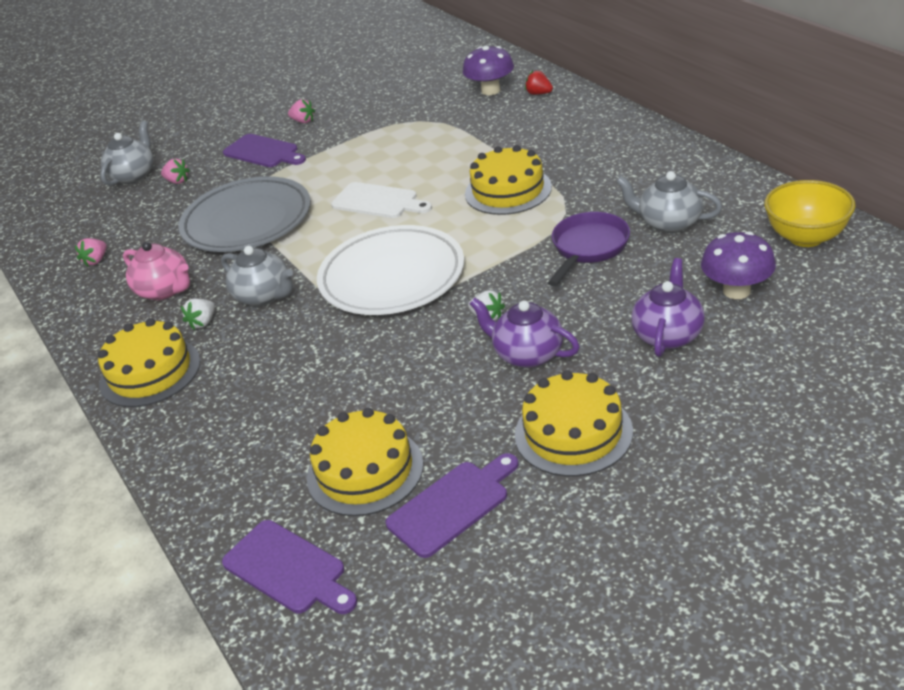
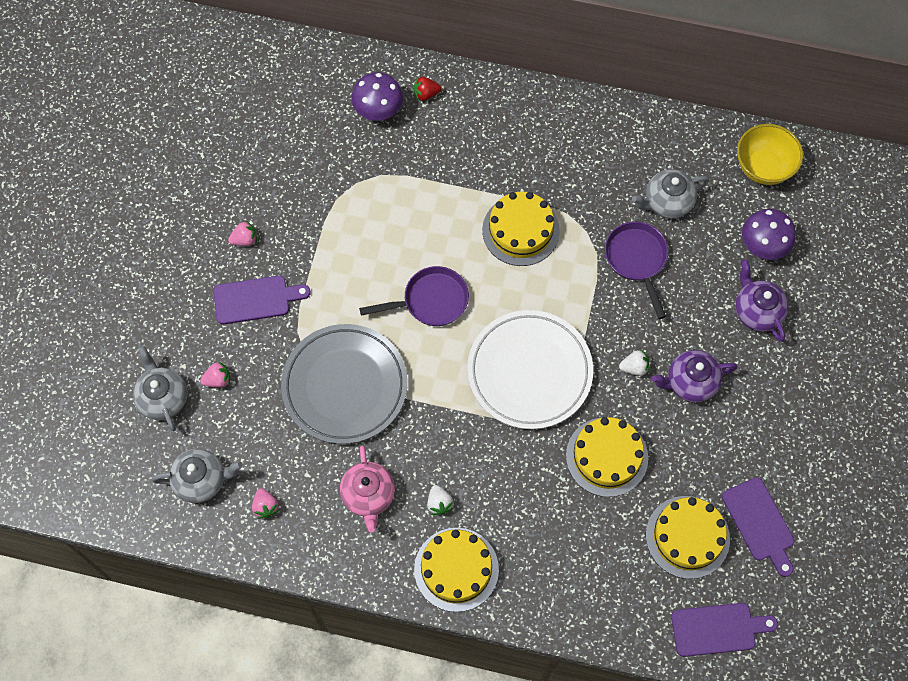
camera: 50 degrees left, 30 degrees up
(165, 290) = (368, 495): pink teapot -> pink teapot turned 90 degrees clockwise
(264, 296) = (455, 450): grey teapot -> grey teapot (201, 480)
(378, 201) = (430, 301): white cutting board -> purple pan
(452, 505) = (759, 523): purple cutting board -> purple cutting board turned 150 degrees clockwise
(573, 433) = (774, 425): yellow cake -> yellow cake (607, 457)

